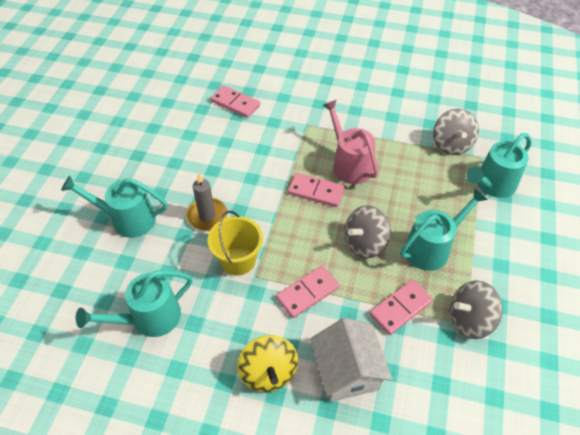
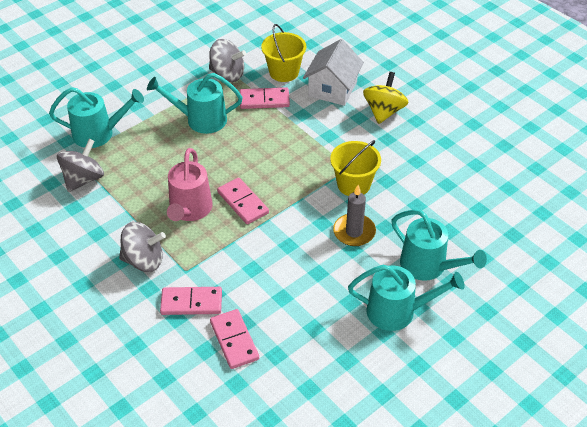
camera: 145 degrees left, 5 degrees down
(149, 319) = (449, 179): turquoise watering can -> turquoise watering can (398, 311)
(307, 293) = (319, 138): pink domino -> pink domino (191, 303)
(365, 243) = (245, 146): grey spinning top -> grey spinning top (144, 260)
(419, 363) = (284, 72): none -> yellow bucket

